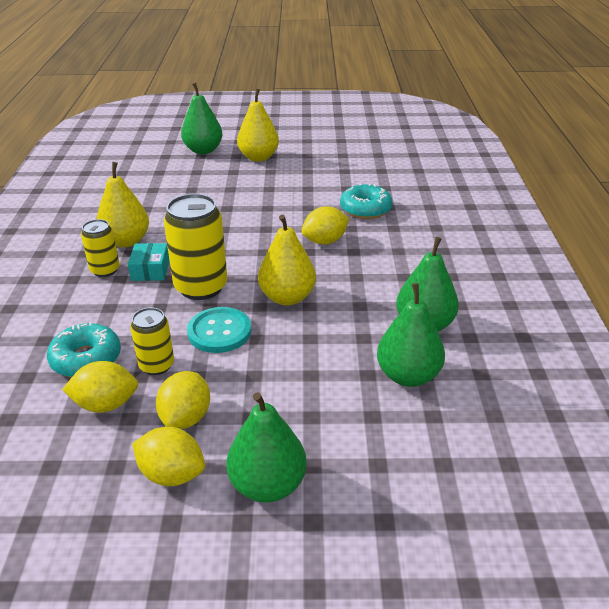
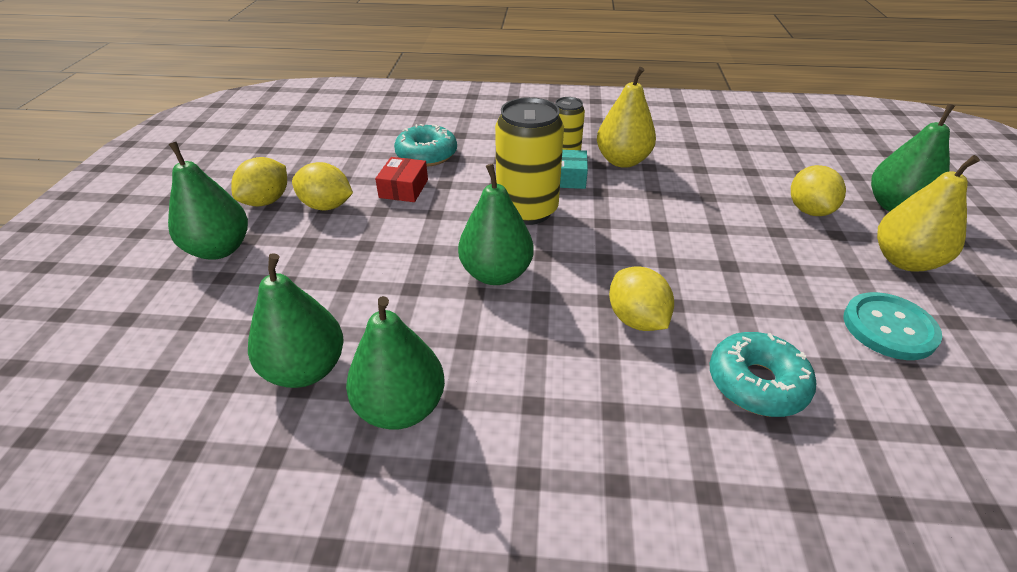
camera: 95 degrees right, 5 degrees up
(106, 404) = (364, 167): yellow lemon -> yellow lemon (809, 210)
(157, 365) = (404, 188): yellow can -> red box
(219, 332) = (443, 223): turquoise button -> turquoise button (889, 328)
(287, 297) = (496, 274): yellow pear -> green pear

